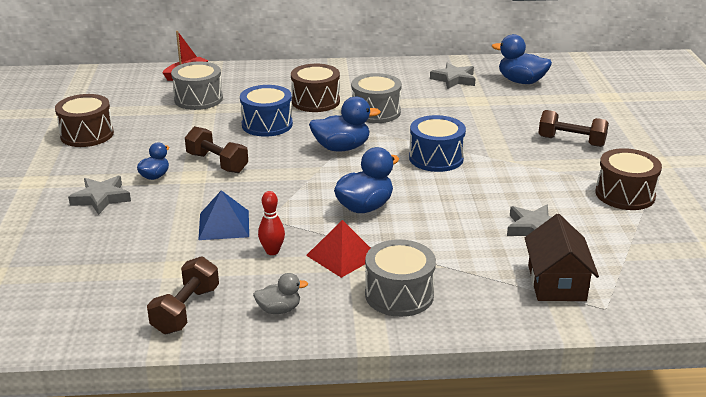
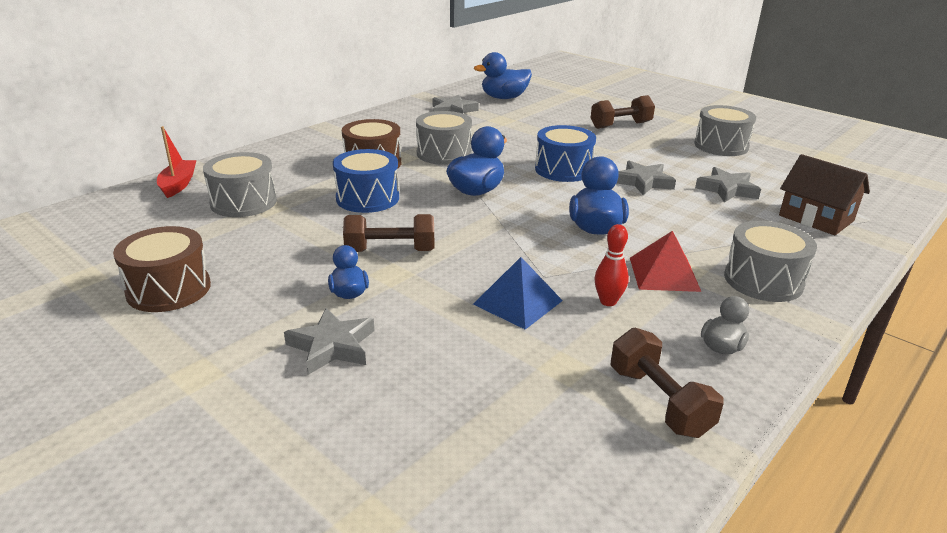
camera: 45 degrees left, 0 degrees up
(477, 193) = (643, 182): none -> grey star
(625, 194) = (721, 146): brown drum -> grey drum

